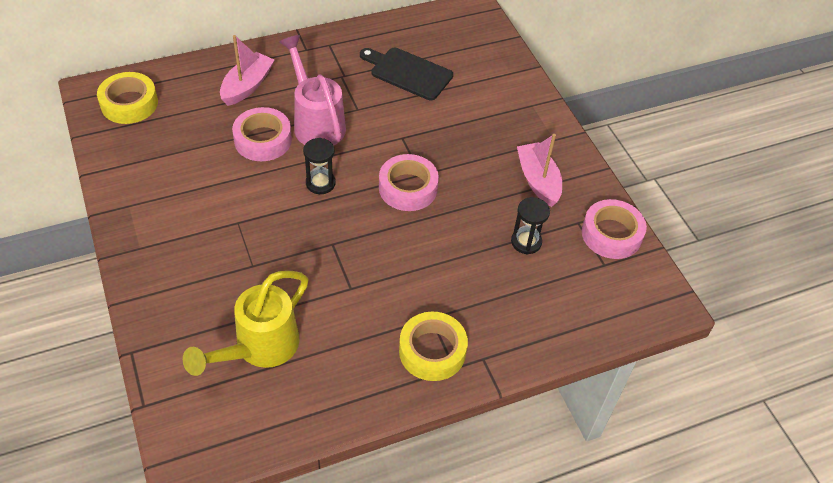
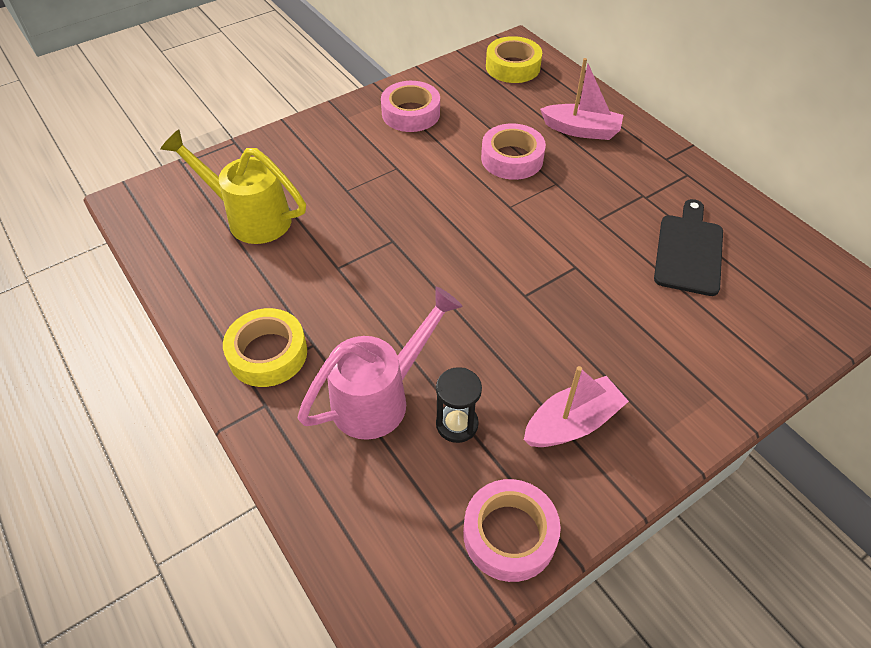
camera: 80 degrees right, 0 degrees up
(316, 122) = (559, 190): pink watering can -> pink watering can (381, 397)
(320, 183) = (472, 213): black hourglass -> none
(408, 188) = (497, 287): pink tape -> pink tape (411, 113)

